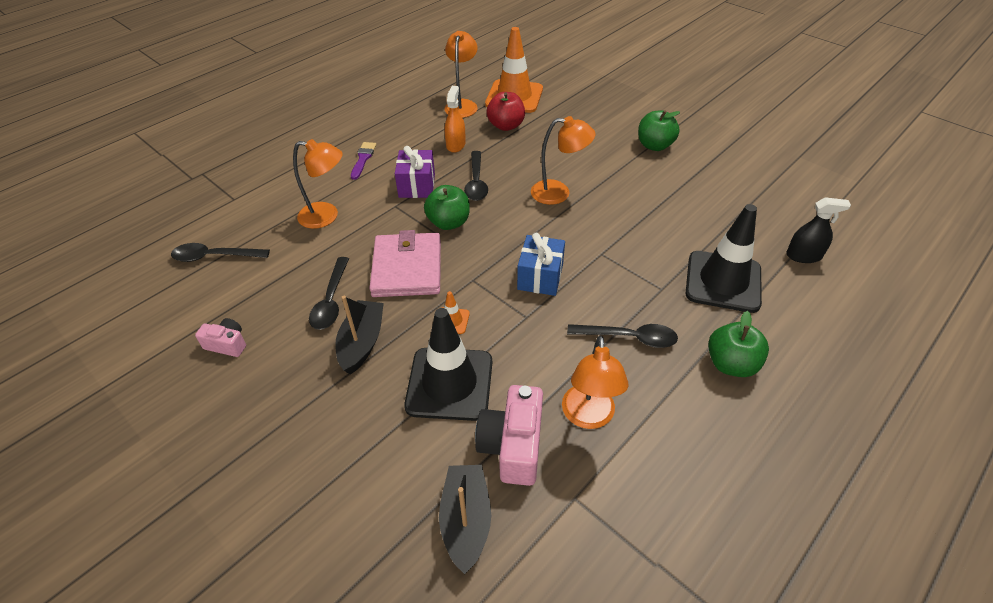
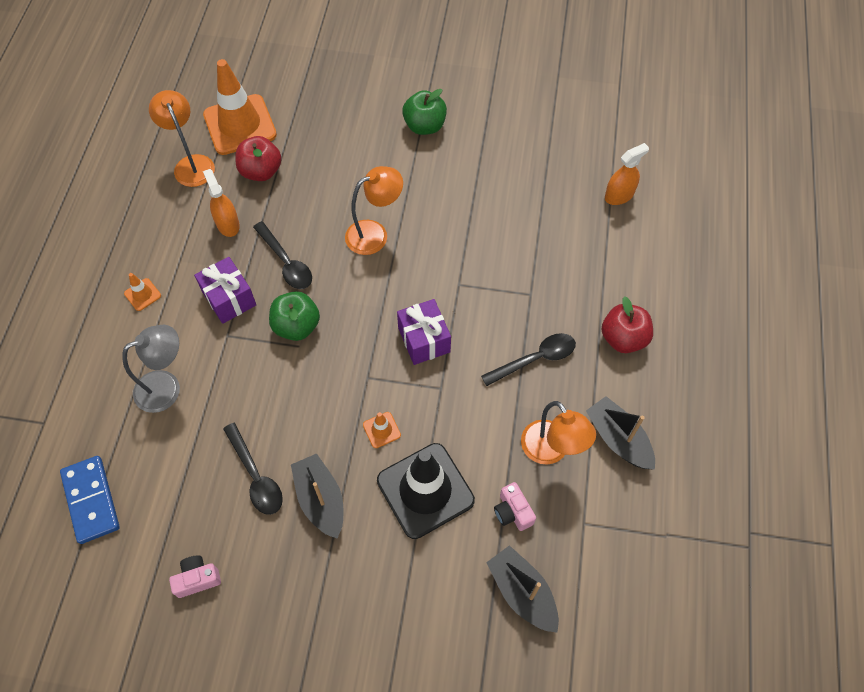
camera: 35 degrees left, 15 degrees up
(214, 256) = (91, 500): black spoon -> blue domino
(326, 216) = (167, 387): orange lamp -> grey lamp
(363, 159) = (142, 294): purple brush -> orange traffic cone
(407, 268) = (298, 400): pink wallet -> none
(512, 446) = (512, 512): pink camera -> pink camera, size x0.56
(540, 277) = (424, 340): blue gift -> purple gift
(665, 445) = (618, 439): none -> black boat
(723, 281) = (573, 259): black traffic cone -> none
(731, 364) = (623, 338): green apple -> red apple
(803, 256) = (619, 195): black spray bottle -> orange spray bottle

